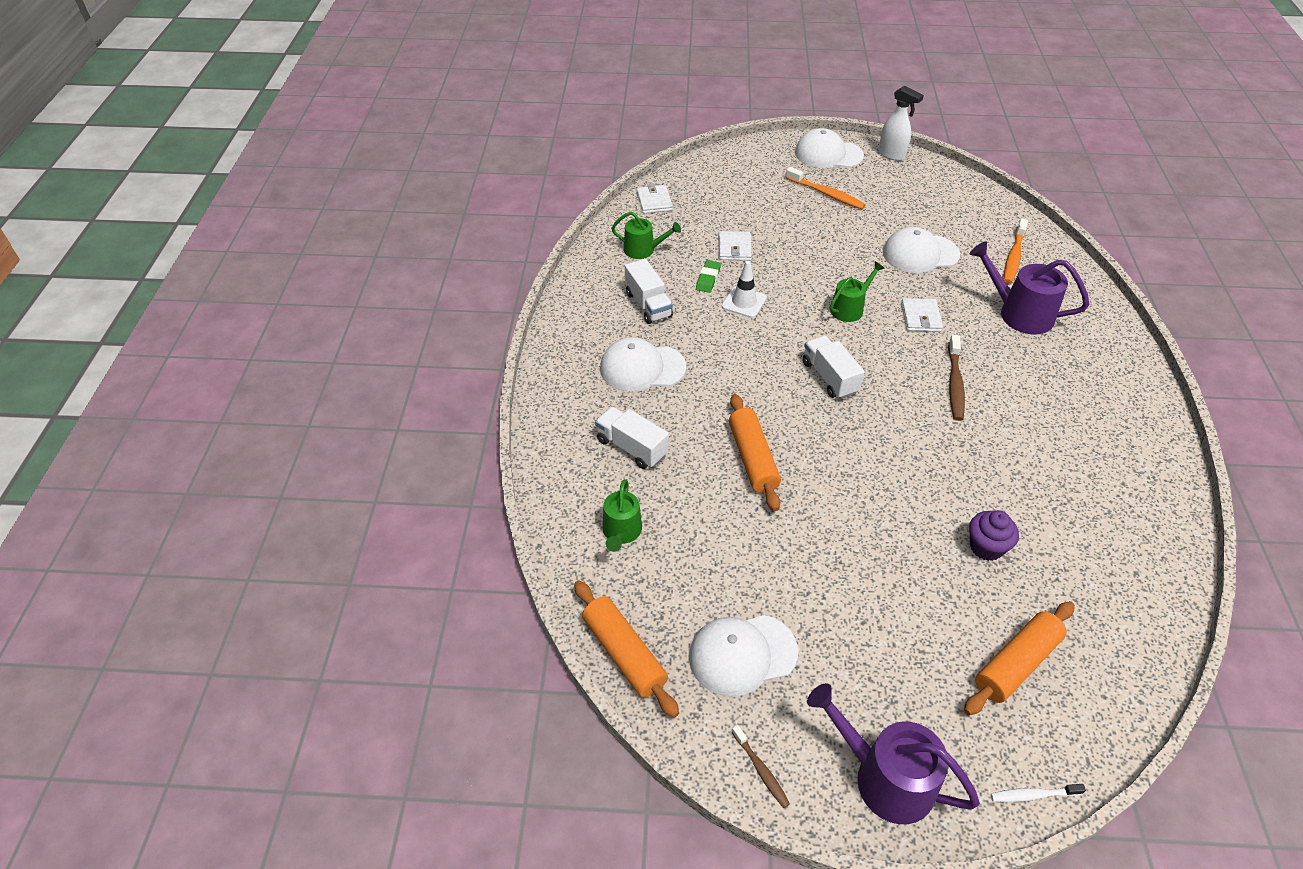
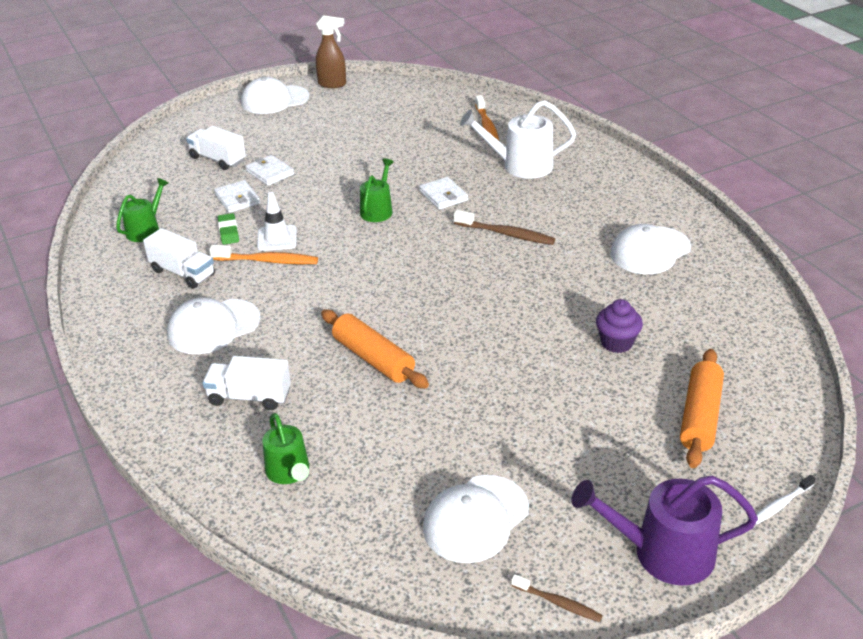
camera: 30 degrees left, 10 degrees down
(624, 653) = (365, 573): orange rolling pin -> none
(643, 250) = (145, 230): green watering can -> green watering can turned 45 degrees counterclockwise
(654, 201) = (129, 187): white wallet -> white wallet (270, 173)
(826, 194) = (294, 130): orange toothbrush -> orange toothbrush (267, 261)
(829, 377) = (397, 269): white truck -> white truck (218, 159)
(892, 155) = (332, 84): white spray bottle -> brown spray bottle
(920, 254) = (409, 149): white cap -> white cap (650, 251)
(954, 383) = (506, 234): brown toothbrush -> brown toothbrush turned 45 degrees counterclockwise
(1019, 313) = (521, 165): purple watering can -> white watering can

